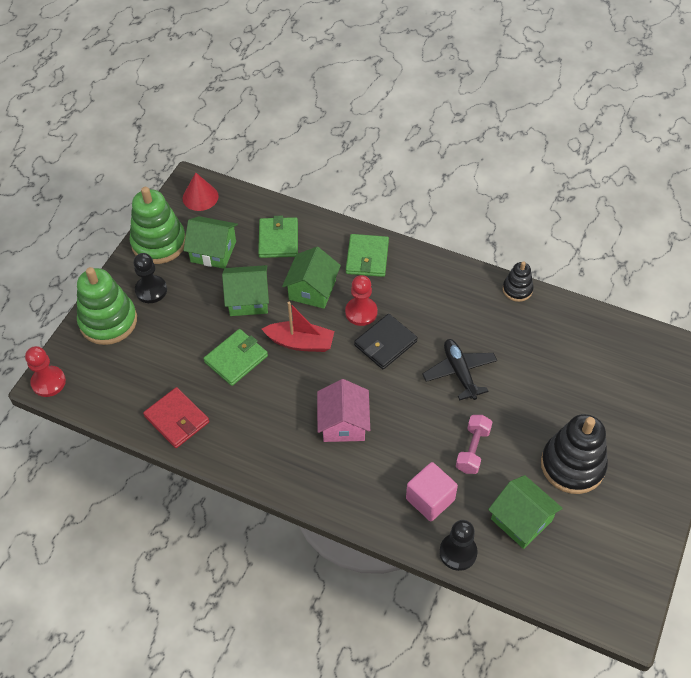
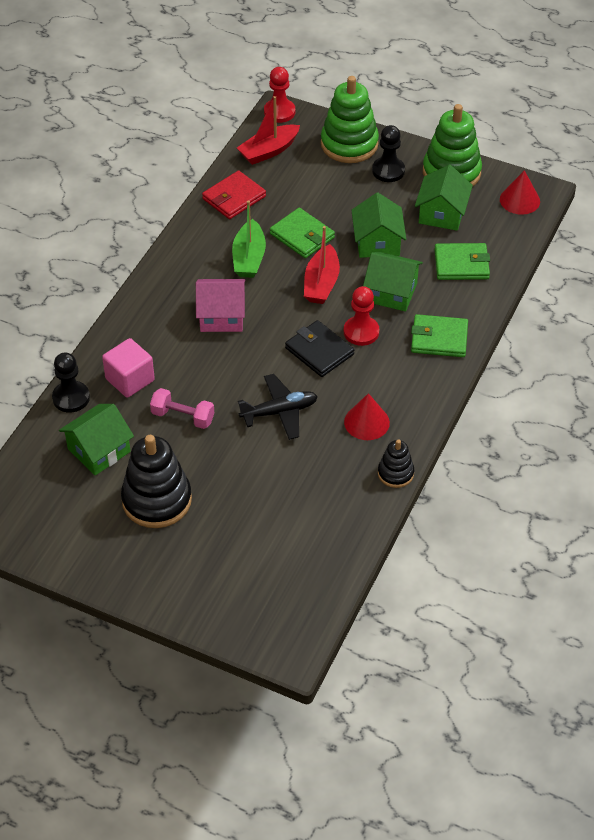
camera: 90 degrees right, 5 degrees down
(109, 390) = (269, 151): none -> red boat
(265, 403) = (249, 258): none -> green boat
(465, 309) = (366, 422): none -> red cone

